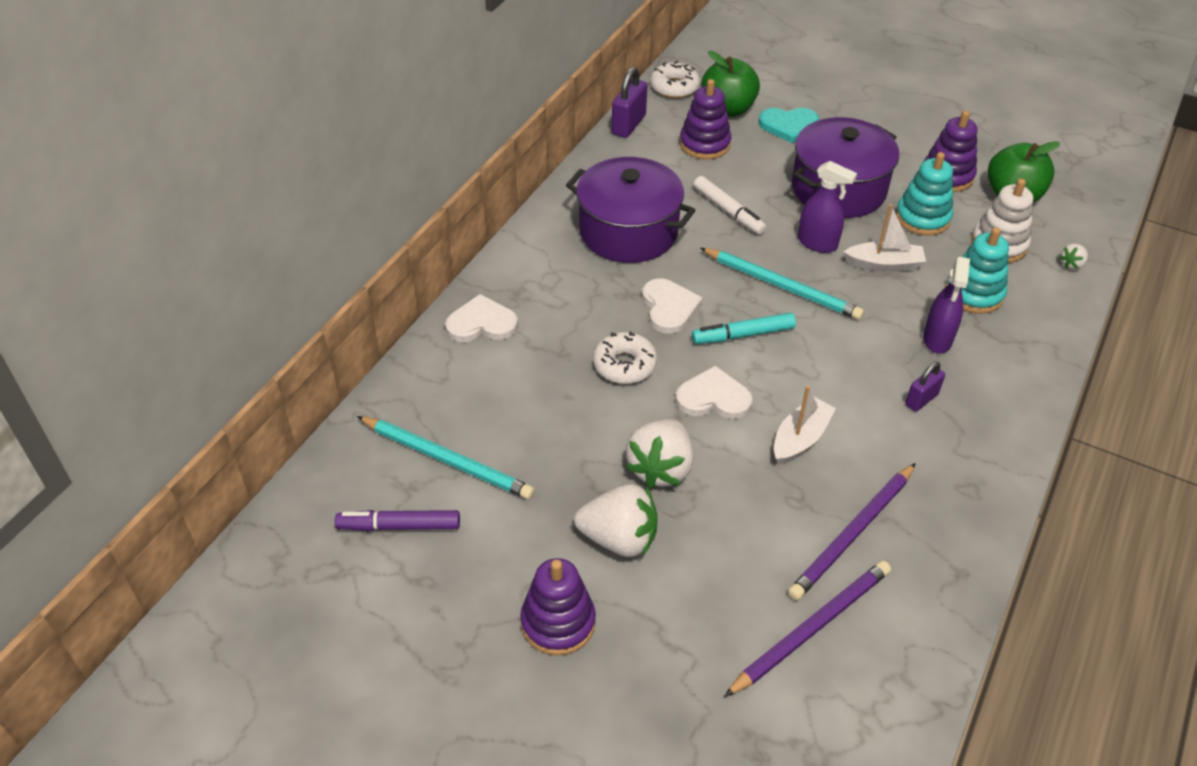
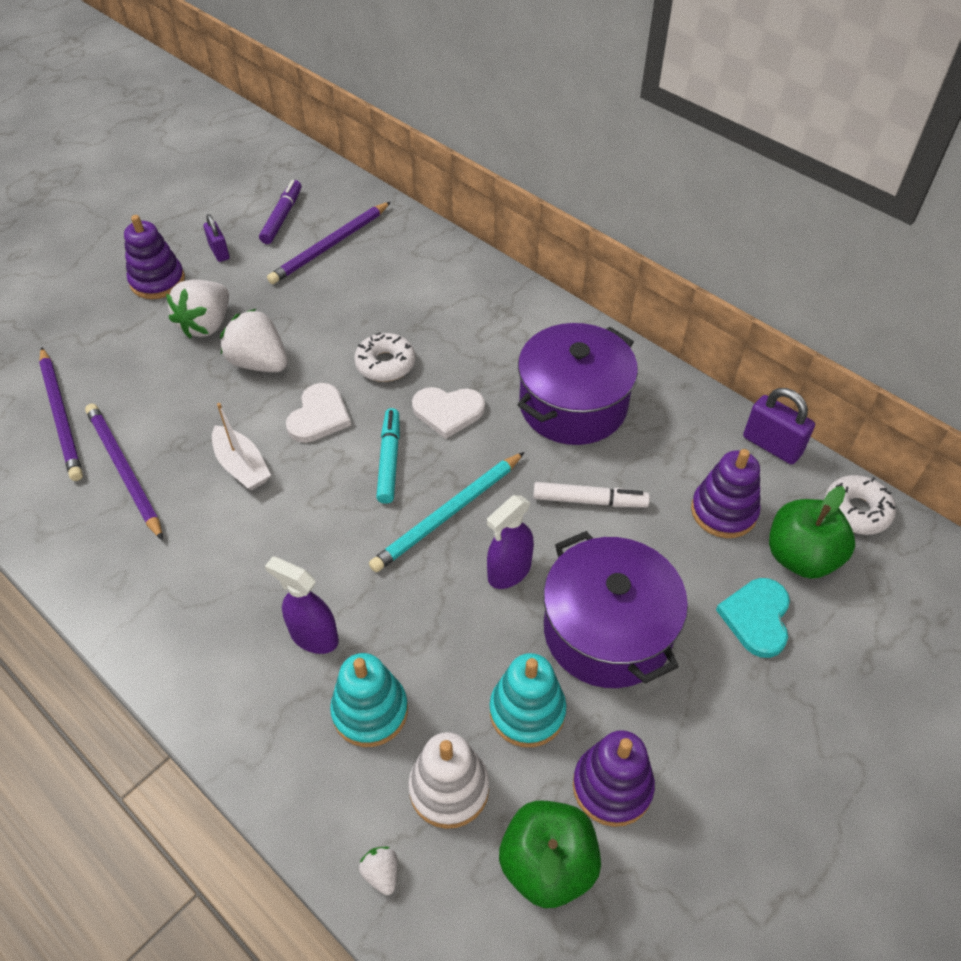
camera: 105 degrees right, 5 degrees up
(447, 460) = (330, 246): turquoise pencil -> purple pencil
(481, 323) = (472, 282): white heart -> none
(728, 210) = (589, 500): white marker -> white marker turned 150 degrees counterclockwise
(884, 264) = (452, 629): white boat -> none
(921, 399) = (239, 584): purple padlock -> purple padlock (219, 252)

